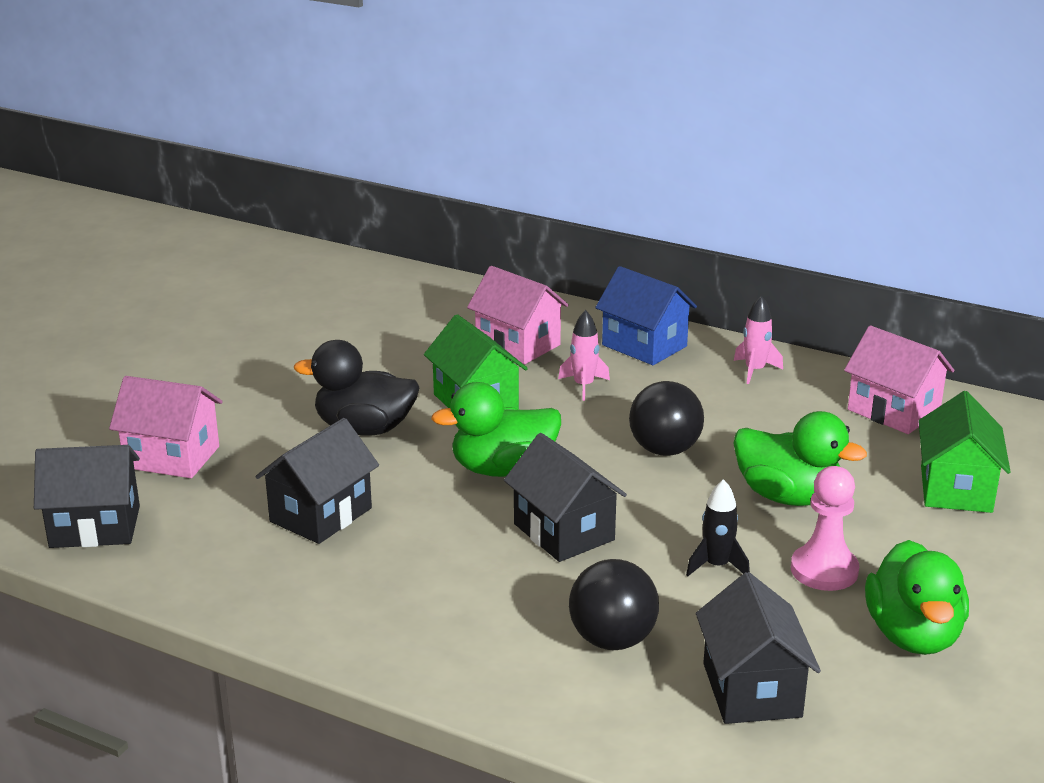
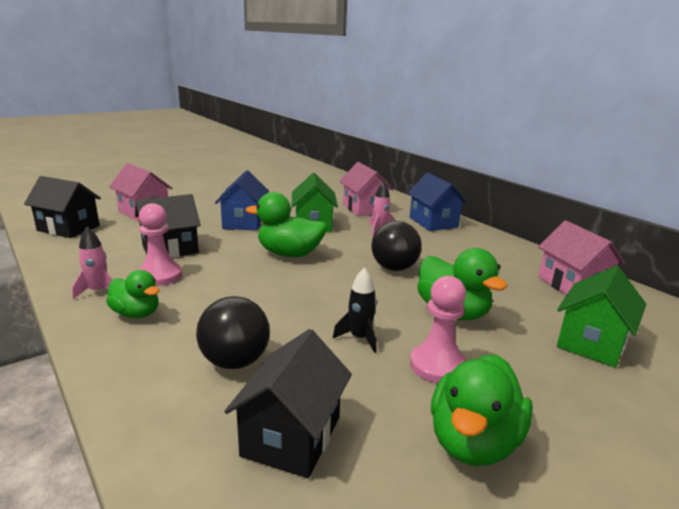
camera: 25 degrees right, 5 degrees down
(364, 429) = (244, 222): black duck -> blue house
(370, 563) = (160, 276): none -> pink pawn
(419, 625) = (136, 314): none -> green duck
(563, 532) = (284, 291): black house -> none
(754, 370) = (490, 246): pink rocket -> pink rocket (98, 291)

